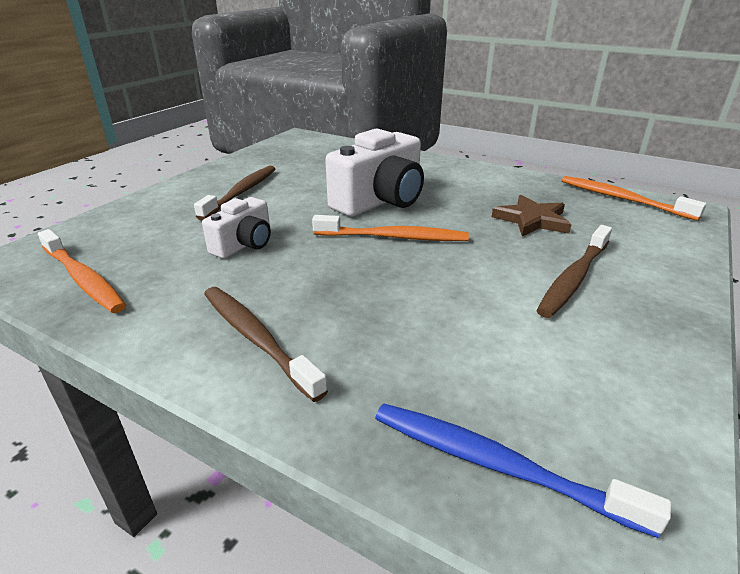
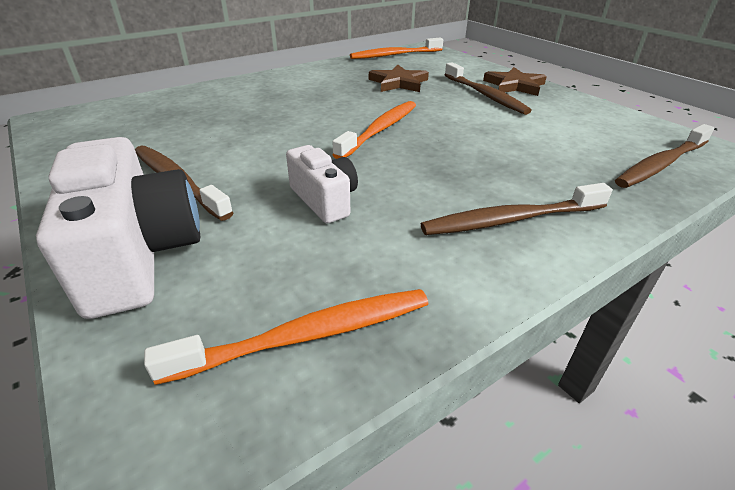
camera: 65 degrees left, 5 degrees up
(380, 201) = (303, 119): white camera -> white camera (138, 254)
(496, 464) = (661, 164): blue toothbrush -> brown toothbrush
(649, 295) = (514, 85): none -> brown star

